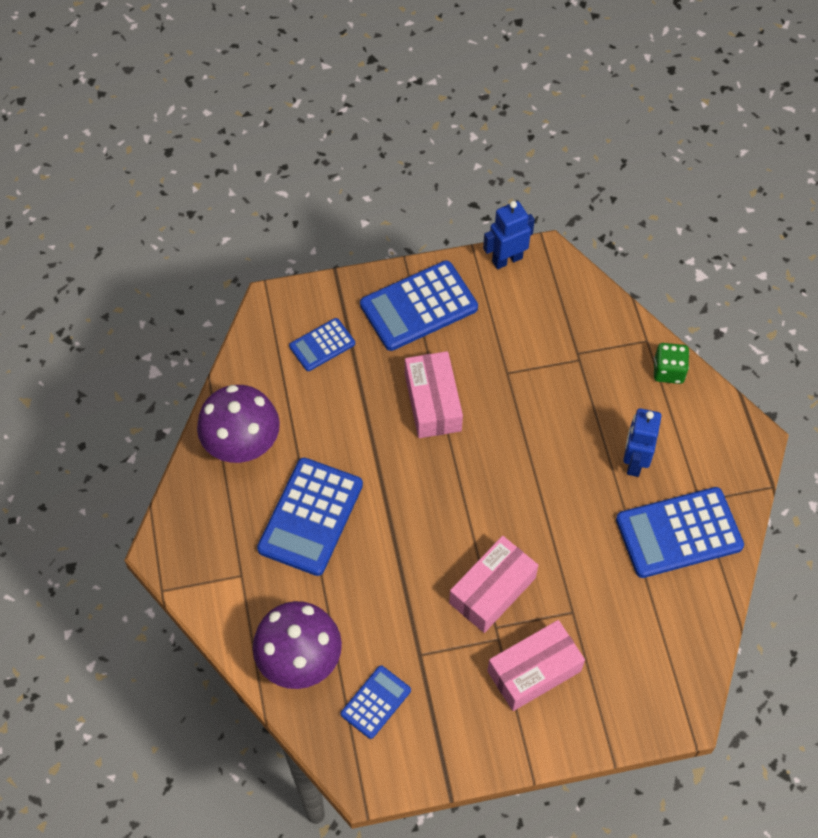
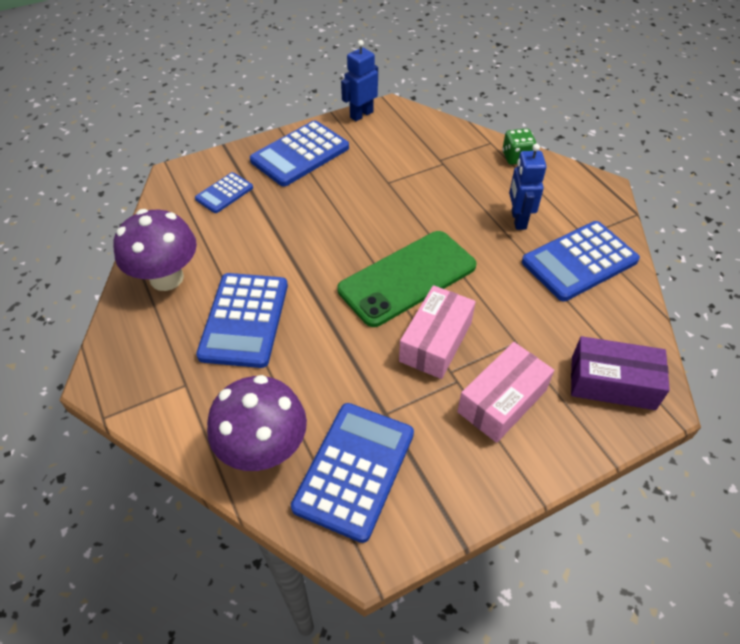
camera: 15 degrees left, 10 degrees down
(376, 702) = (354, 470): blue calculator -> blue calculator, size x1.81
(433, 402) = (332, 213): pink box -> none
(488, 507) = (407, 278): none -> green phone
(649, 681) = (612, 383): none -> purple box

